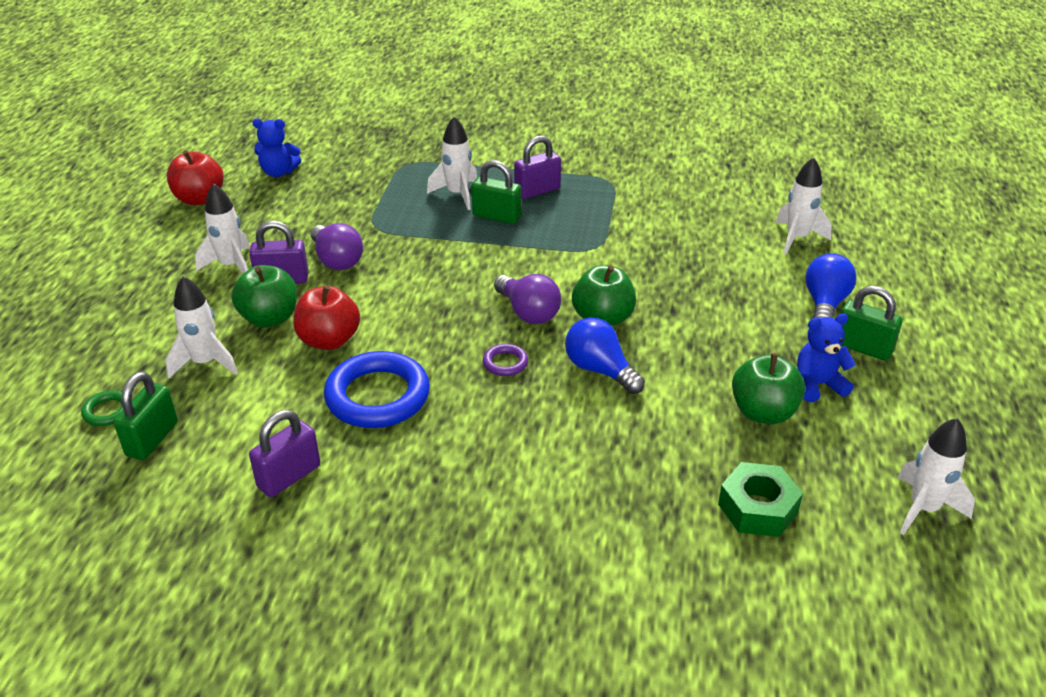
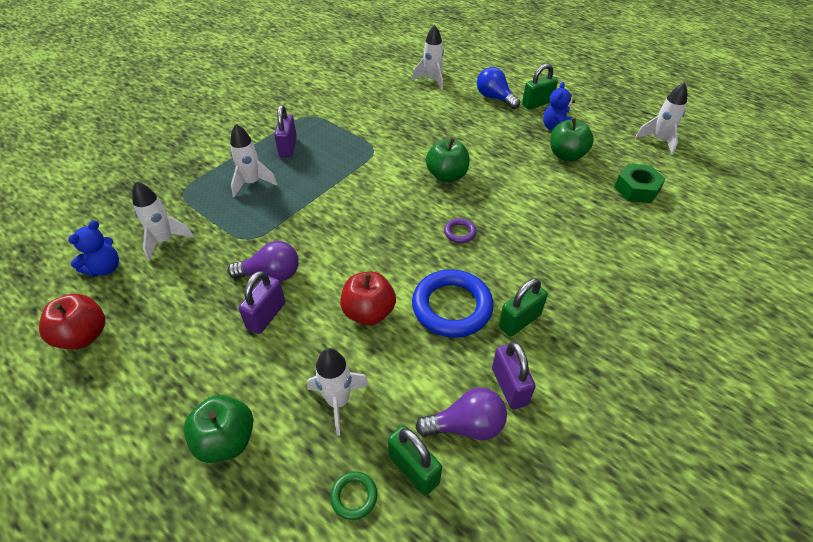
camera: 60 degrees left, 10 degrees up
(231, 266) = (215, 343): white rocket -> white rocket (165, 241)
(269, 318) = (312, 340): green apple -> green apple (226, 440)
(496, 216) = (298, 176): green padlock -> green padlock (519, 321)
(528, 312) = (416, 203): purple light bulb -> purple light bulb (466, 426)
(600, 370) = (494, 196): blue light bulb -> none

